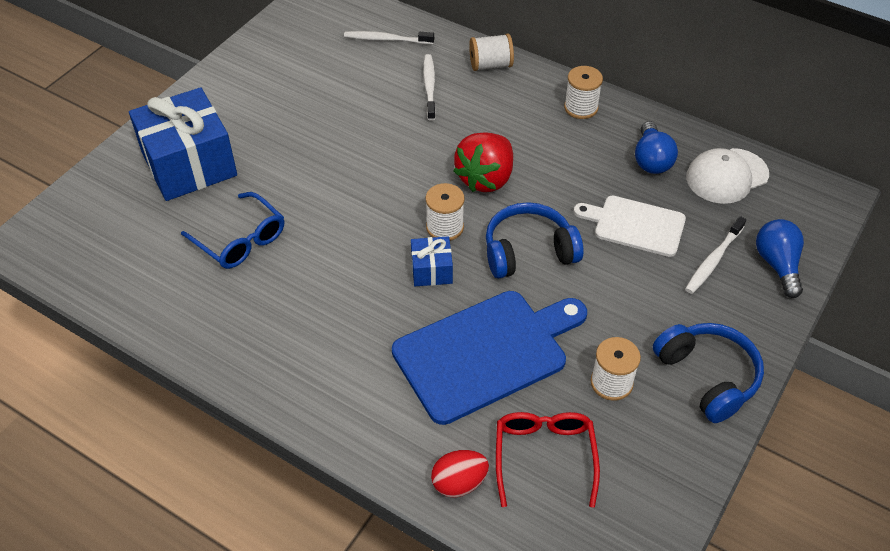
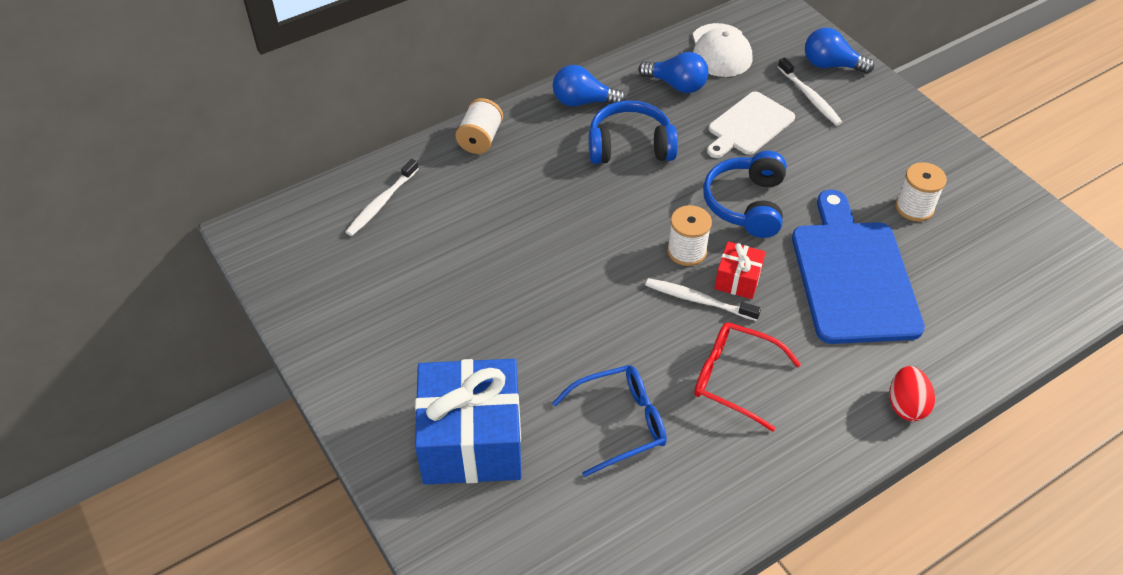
camera: 65 degrees left, 0 degrees up
(429, 87) = (482, 195): white toothbrush -> white toothbrush (699, 300)
(431, 270) = (738, 279): blue gift -> red gift
(459, 483) = (987, 343): red egg -> red egg (906, 405)
(486, 178) = (638, 199): red strawberry -> none
(544, 456) = (976, 277): red glasses -> red glasses (734, 378)
(581, 108) = (583, 102): white spool -> blue light bulb
(708, 376) = (928, 150): blue headphones -> blue headphones (630, 146)

